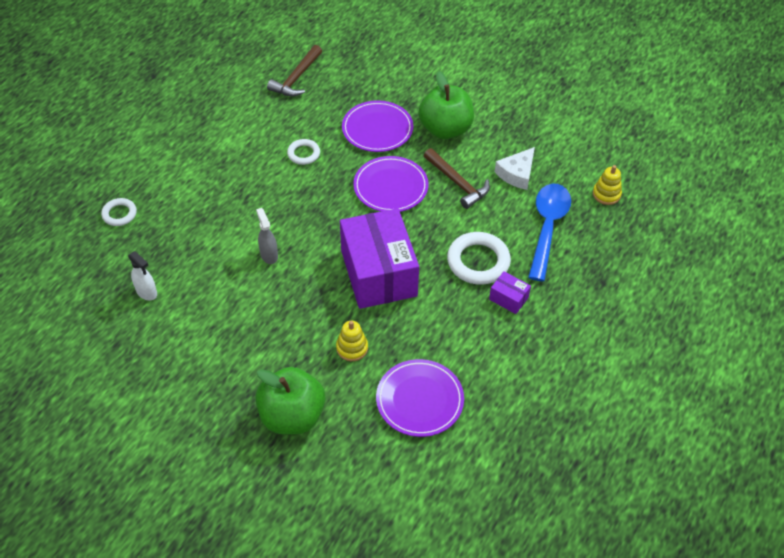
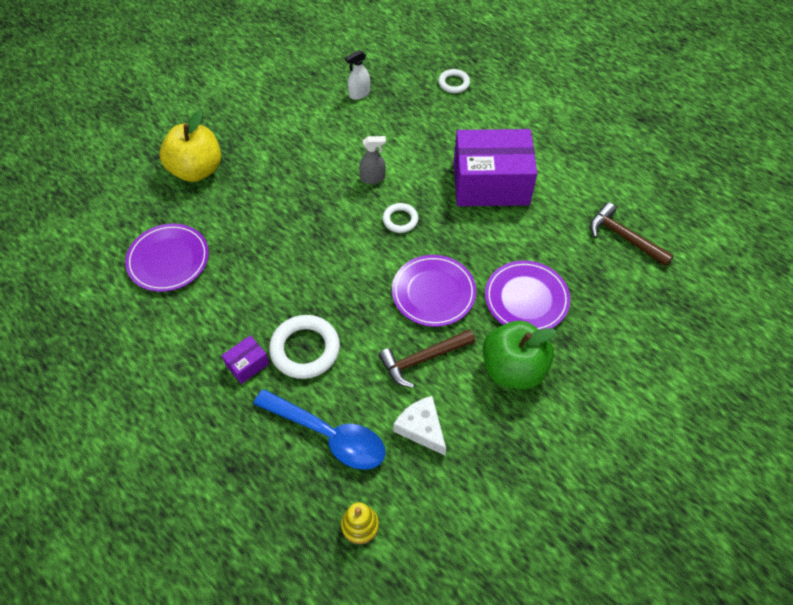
camera: 105 degrees right, 5 degrees up
(292, 416) = (196, 170): green apple -> yellow apple
(303, 154) = (501, 225): white ring -> white ring (400, 220)
(352, 348) = (244, 221): yellow stacking toy -> none
(378, 273) = (321, 258): purple box -> purple box (491, 183)

